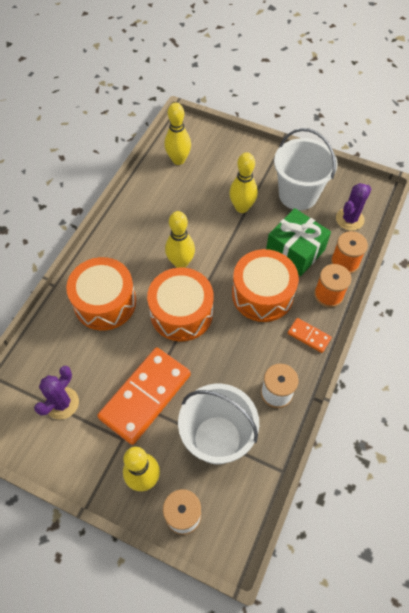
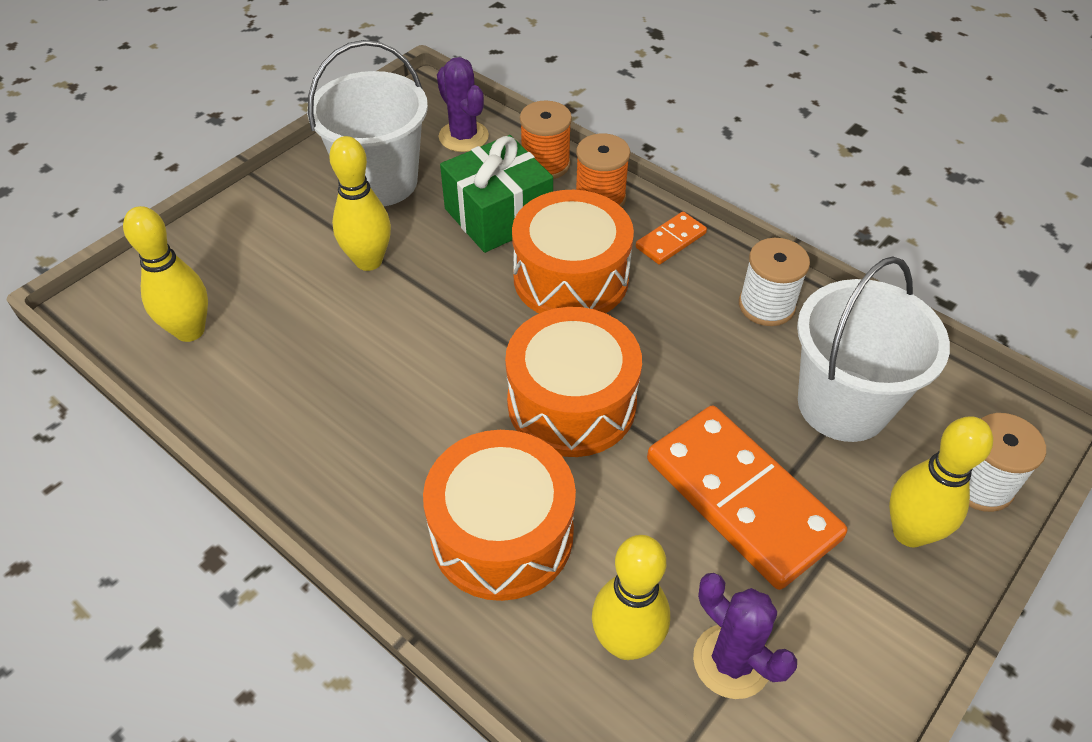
camera: 75 degrees left, 10 degrees down
(181, 263) = (455, 380): yellow bowling pin -> yellow bowling pin (626, 642)

